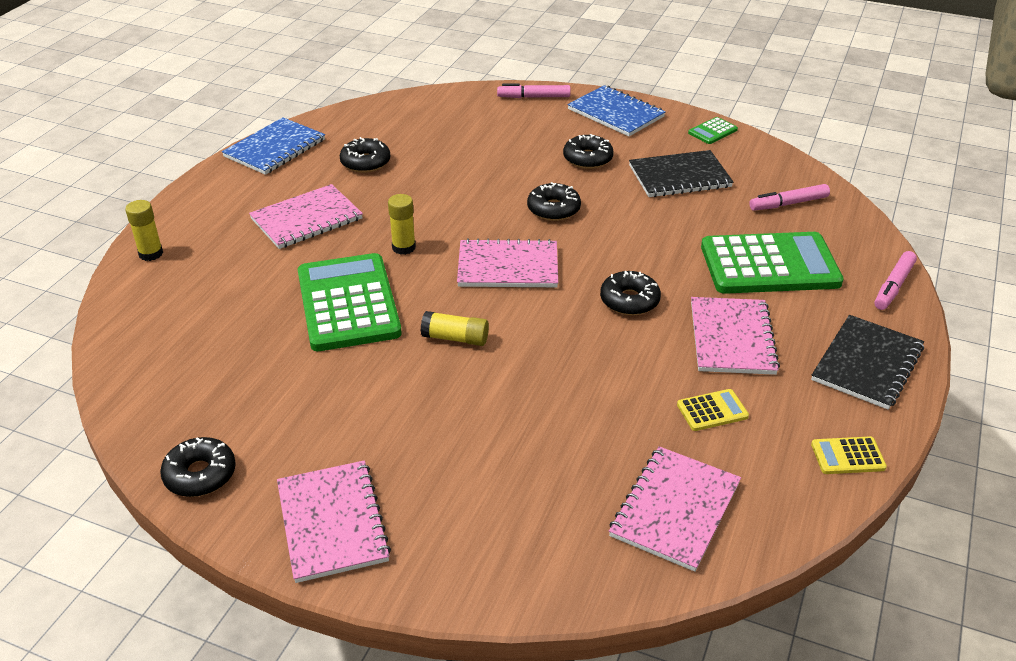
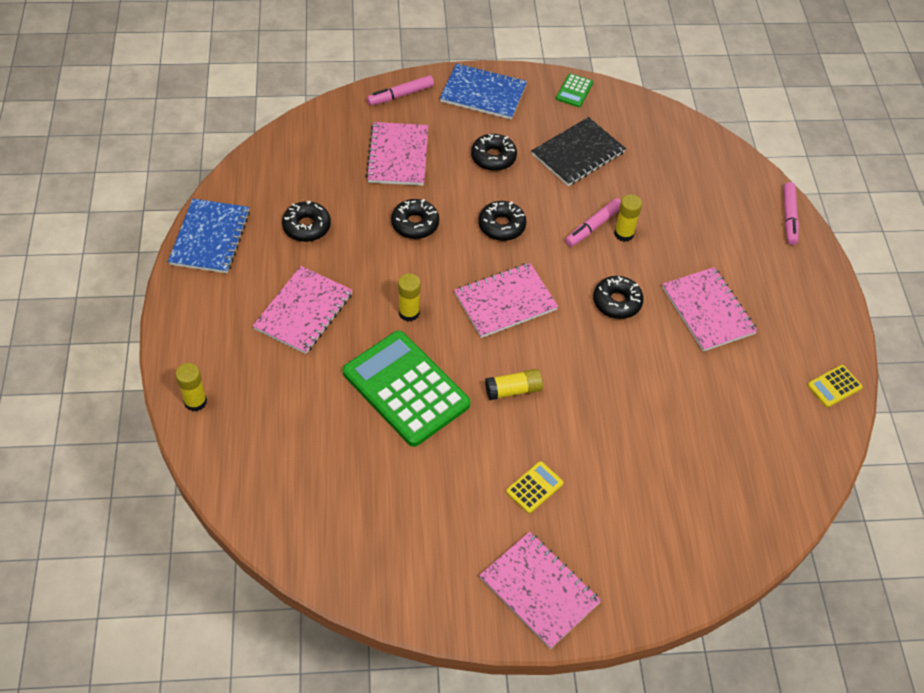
camera: 30 degrees left, 15 degrees up
(200, 474) = (414, 595): black donut -> black donut (415, 224)
(675, 509) = (753, 477): pink notebook -> pink notebook (398, 156)
(681, 249) = (624, 234): none -> yellow glue stick
(712, 411) = (731, 383): yellow calculator -> yellow calculator (534, 487)
(769, 265) = (695, 227): green calculator -> none
(788, 204) = (675, 156): pink marker -> pink marker (593, 226)
(867, 364) = (807, 299): black notebook -> none

